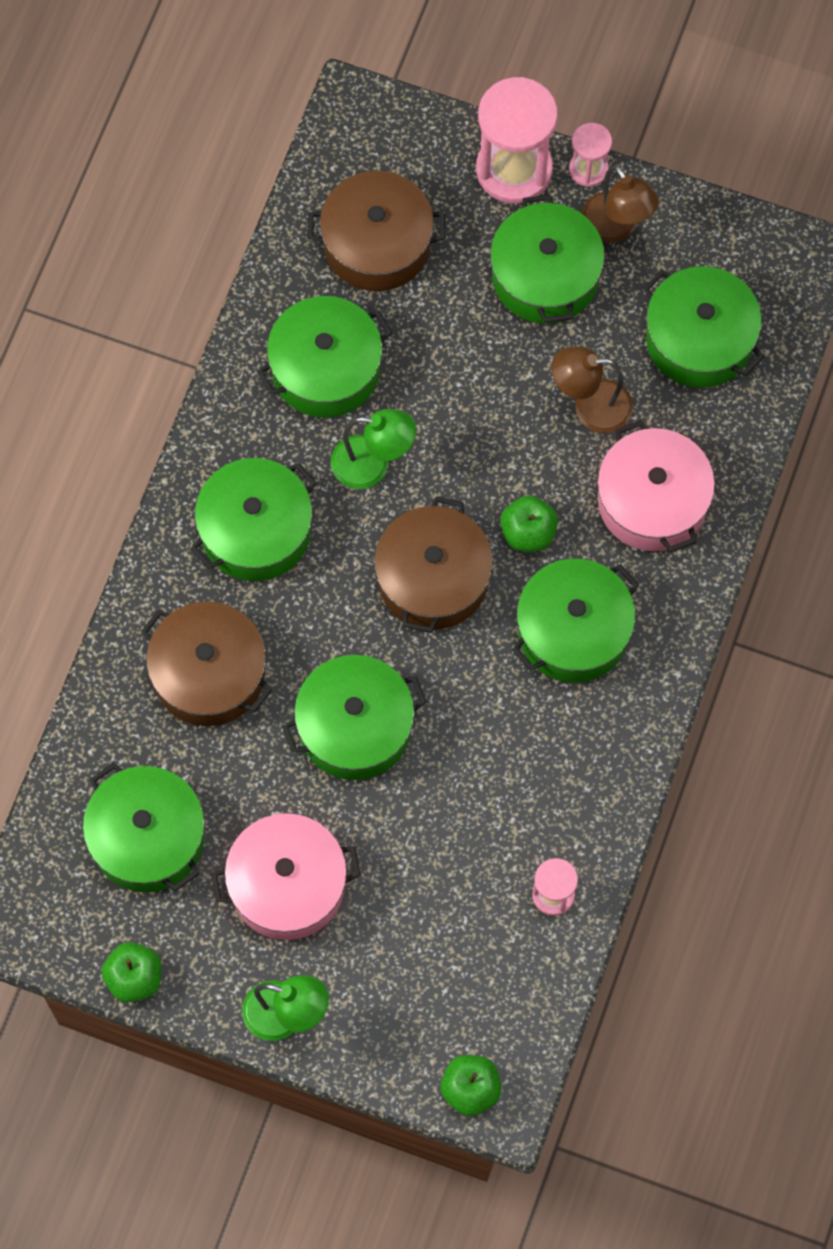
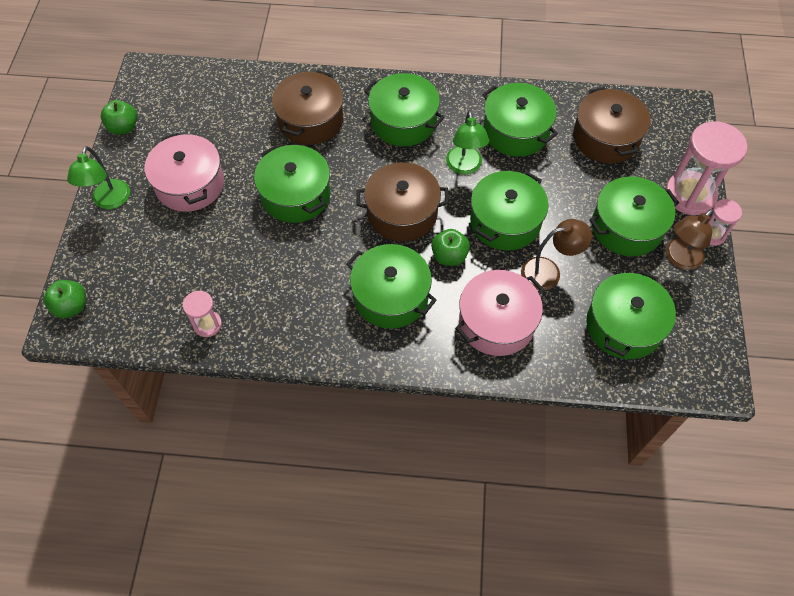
camera: 75 degrees right, 10 degrees down
(147, 837) = (206, 115): green pot -> green pot (505, 221)
(590, 406) = (548, 272): brown lamp -> brown lamp turned 90 degrees clockwise

